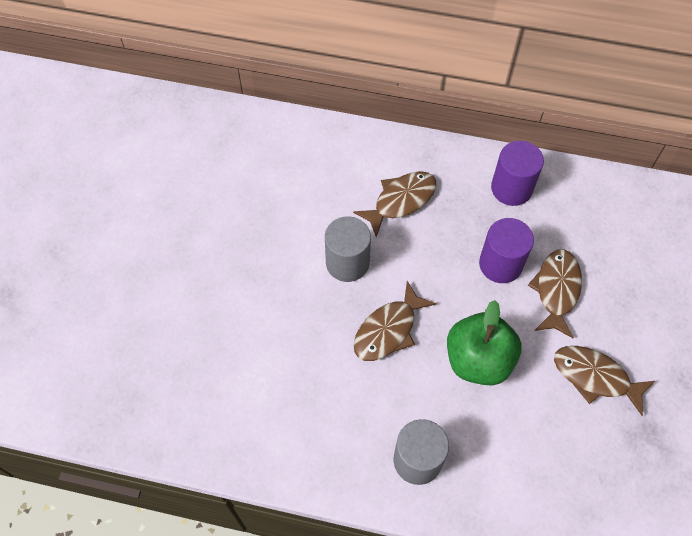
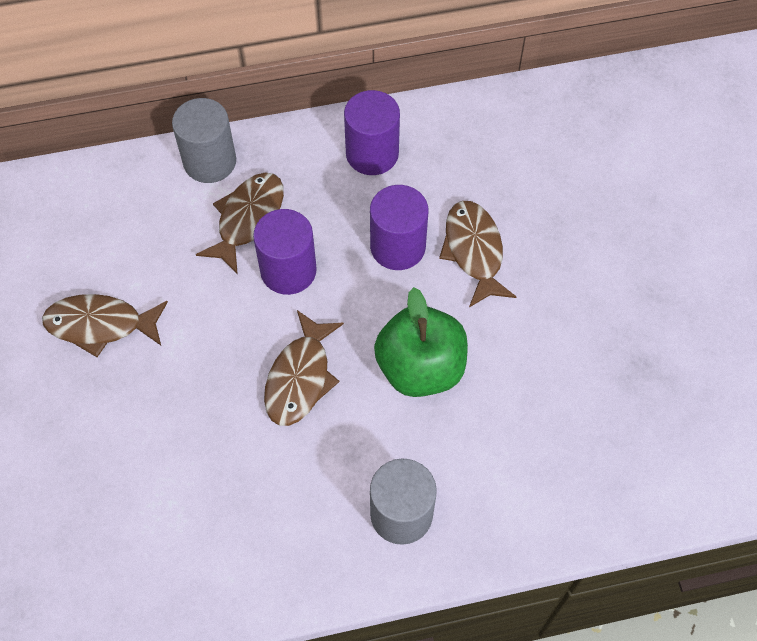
camera: 25 degrees left, 0 degrees up
(347, 262) = (215, 318): grey cylinder -> grey cylinder (210, 161)
(413, 249) = (288, 270): none -> purple cylinder
(595, 377) = (559, 331): brown fish -> brown fish (100, 325)

